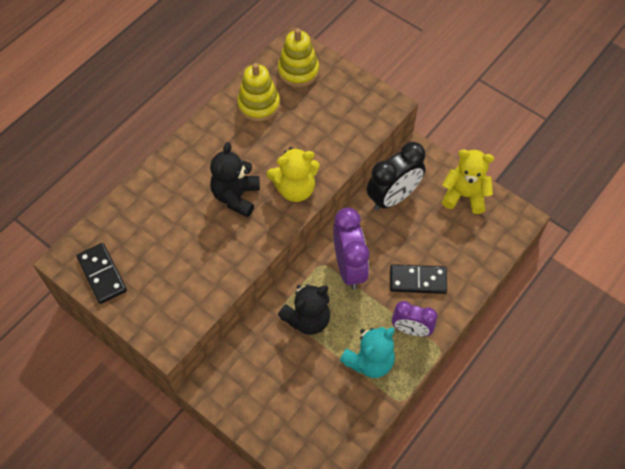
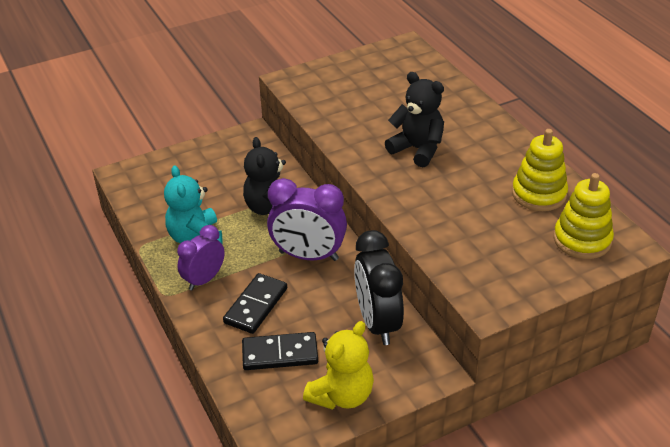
camera: 115 degrees right, 20 degrees down
(102, 274) = (379, 60): black domino -> black domino (280, 354)
(295, 189) = (403, 191): yellow teddy bear -> none

